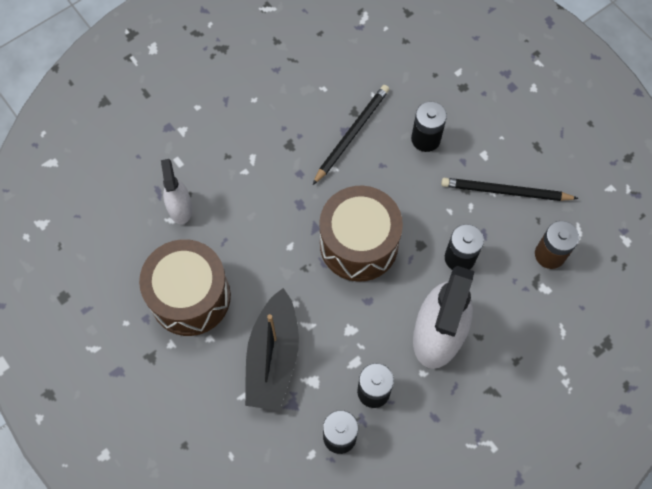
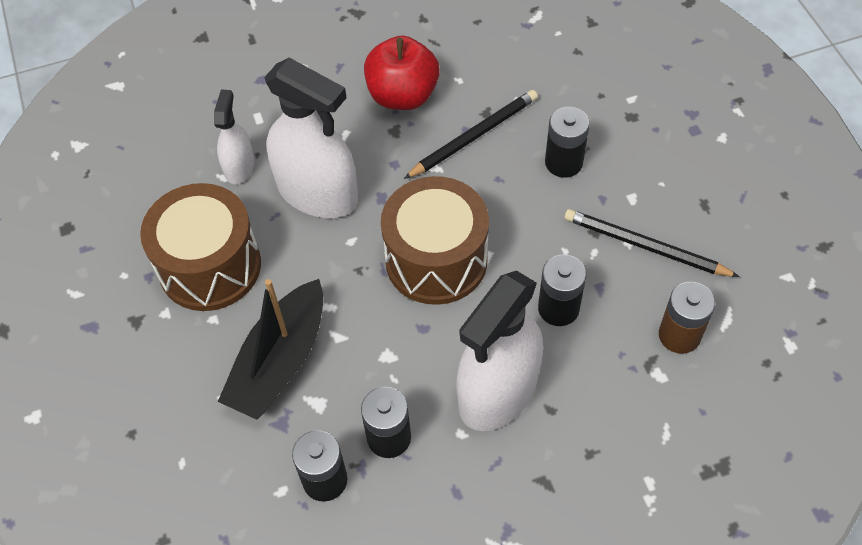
camera: 20 degrees right, 10 degrees down
(249, 213) = (317, 192): none -> white spray bottle
(285, 113) = (402, 95): none -> red apple

